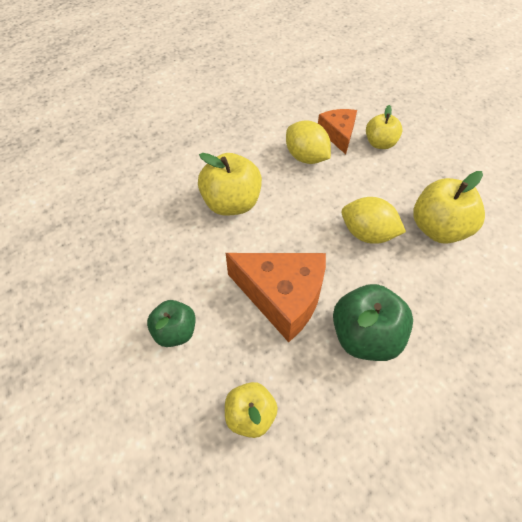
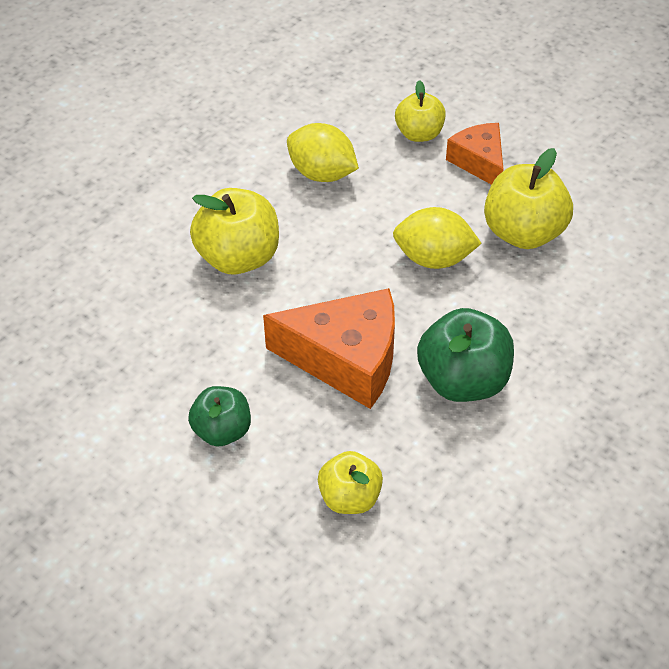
camera: 15 degrees left, 5 degrees down
(338, 134) = (357, 132): orange cheese -> orange cheese (479, 162)

